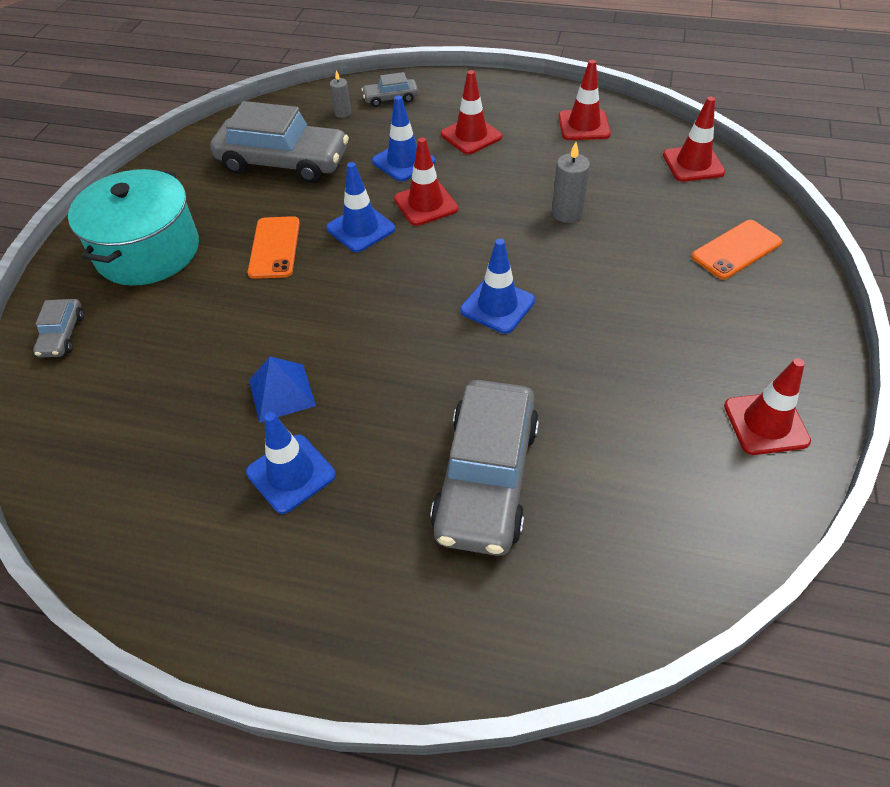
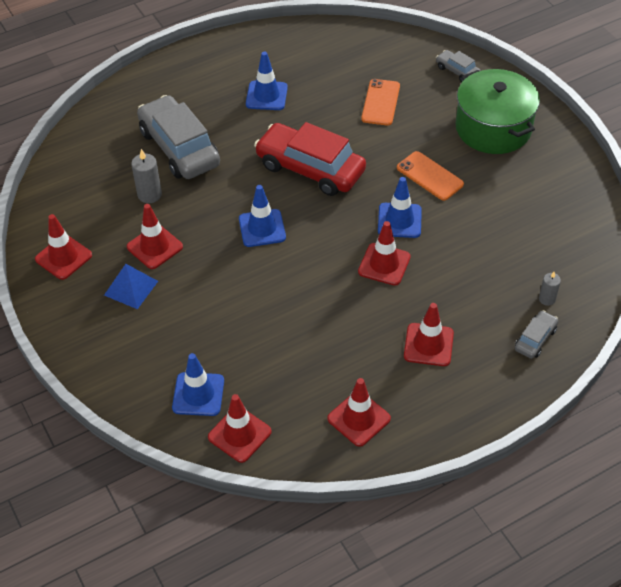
camera: 135 degrees right, 0 degrees up
(148, 251) = (493, 128): turquoise pot -> green pot
(281, 392) = (315, 118): blue pyramid -> blue pyramid (131, 288)
(283, 162) = (517, 230): grey car -> none
(369, 335) = (310, 168): none -> red car
(403, 161) = (443, 287): blue traffic cone -> blue traffic cone (198, 394)
(567, 213) = (287, 321): grey candle -> grey candle (149, 194)
(637, 362) = (154, 247): none -> red traffic cone
(736, 250) = (151, 367): orange phone -> orange phone (380, 102)

